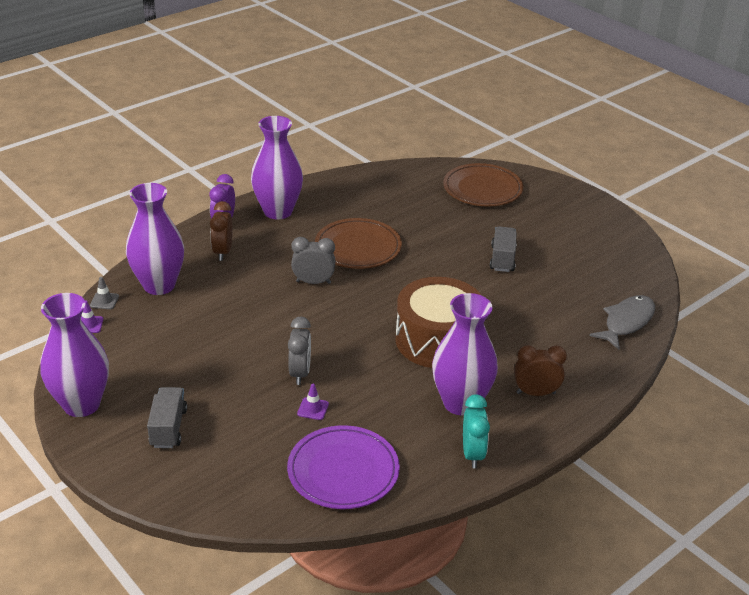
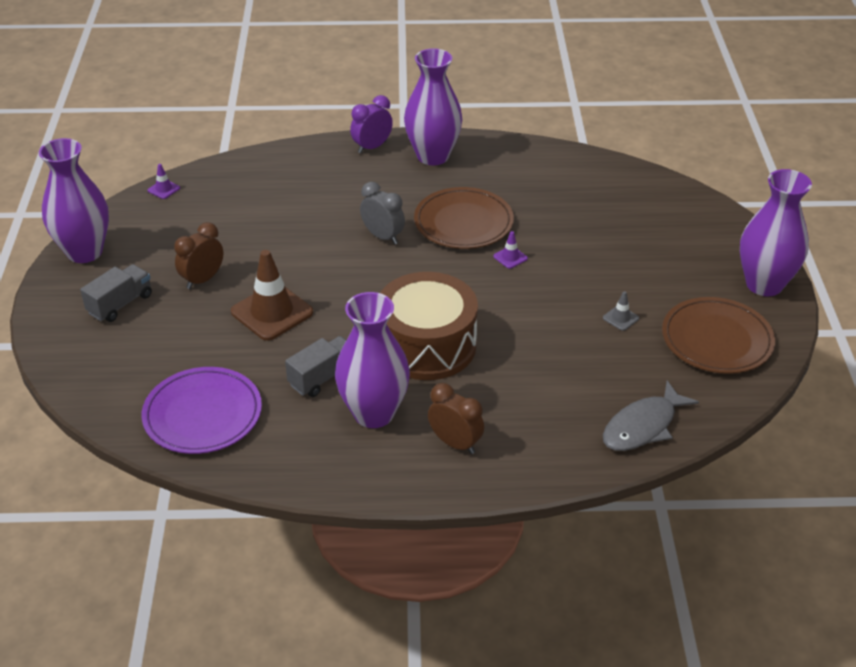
camera: 40 degrees right, 5 degrees up
(104, 301) = (197, 174): grey traffic cone -> grey traffic cone (620, 318)
(159, 285) = (254, 180): purple vase -> purple vase (764, 284)
(223, 252) = (339, 173): brown clock -> brown clock (202, 280)
(300, 373) = (272, 312): grey clock -> brown traffic cone
(313, 409) = (244, 349): purple traffic cone -> purple traffic cone (510, 257)
(472, 454) = (325, 464): turquoise clock -> none
(482, 189) = (666, 218): brown plate -> brown plate (717, 340)
(502, 259) = (593, 298): grey truck -> grey truck (323, 377)
(626, 322) = (643, 426): grey fish -> grey fish turned 150 degrees clockwise

